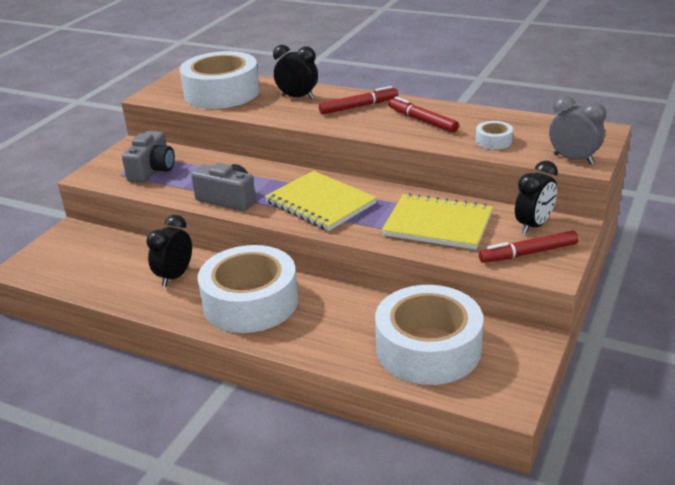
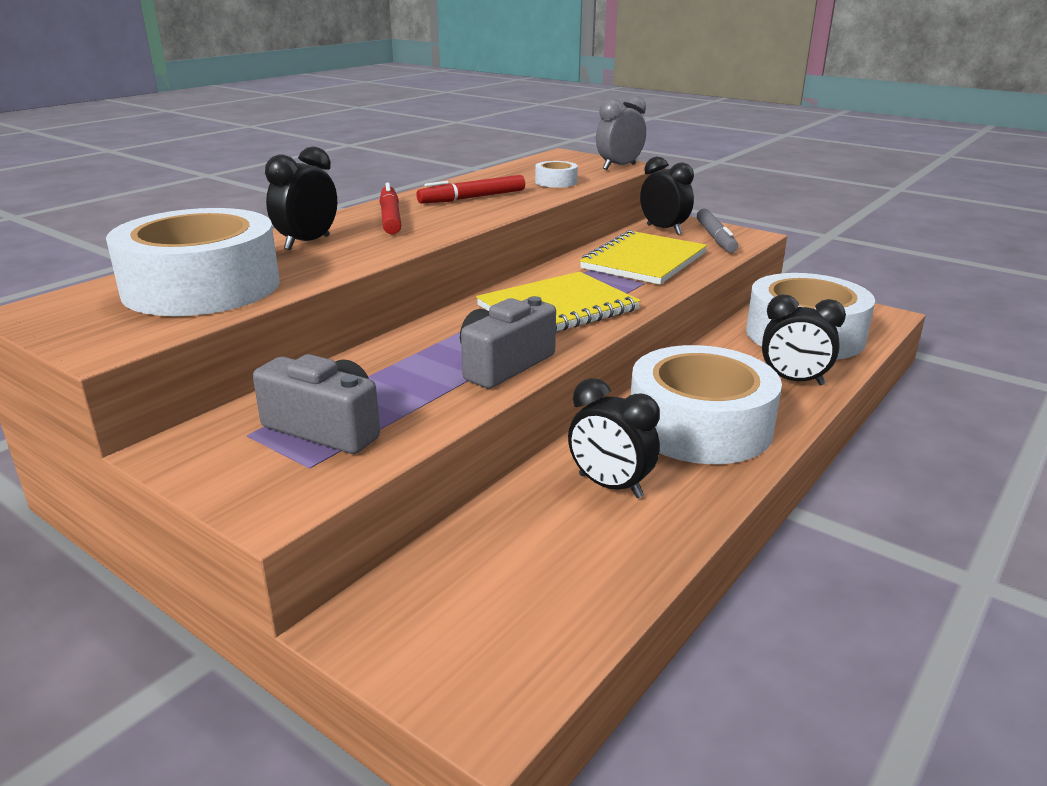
camera: 80 degrees left, 5 degrees down
(331, 342) = (793, 381): none -> black clock
(528, 253) = (715, 238): red marker -> grey marker

